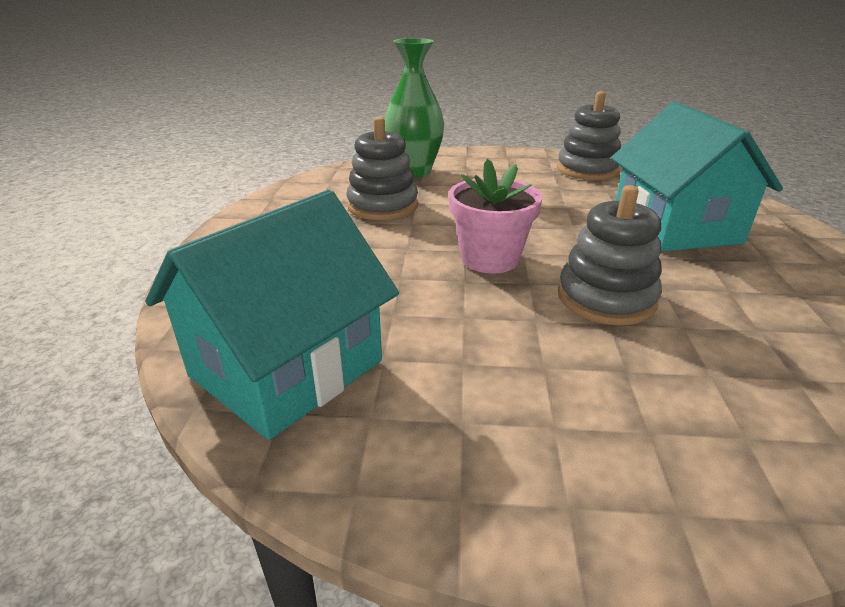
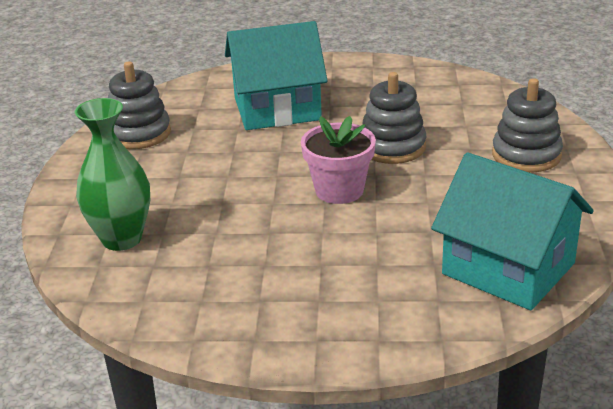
camera: 90 degrees left, 0 degrees up
(382, 206) = (224, 253): grey stacking toy -> grey stacking toy (526, 155)

